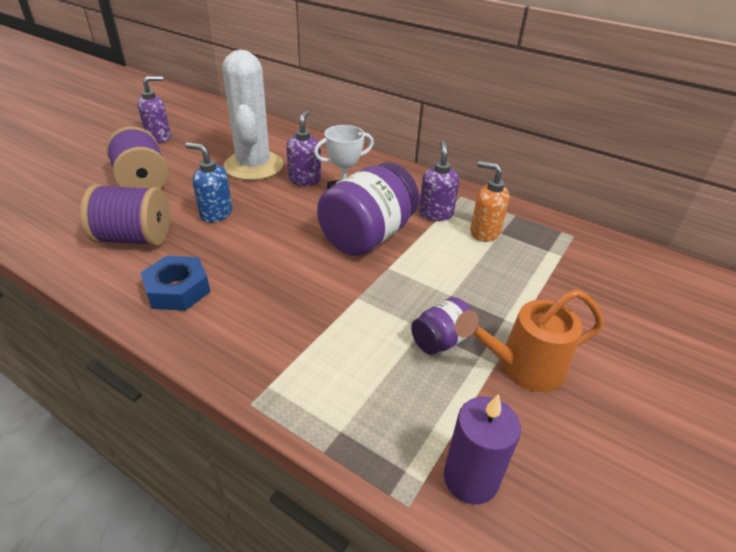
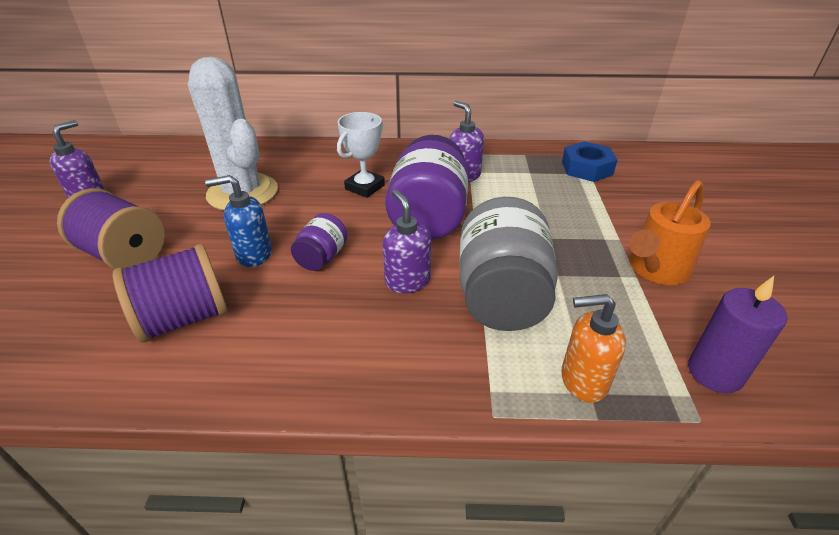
camera: 30 degrees left, 0 degrees up
(177, 290) = (298, 348): blue nut -> blue nut (587, 168)
(305, 180) = (312, 188): purple soap dispenser -> purple soap dispenser (407, 281)
(356, 322) = (501, 296): none -> grey jar
(440, 340) = (580, 278): purple jar -> purple jar (322, 257)
(484, 232) = (517, 177): orange soap dispenser -> orange soap dispenser (583, 380)

